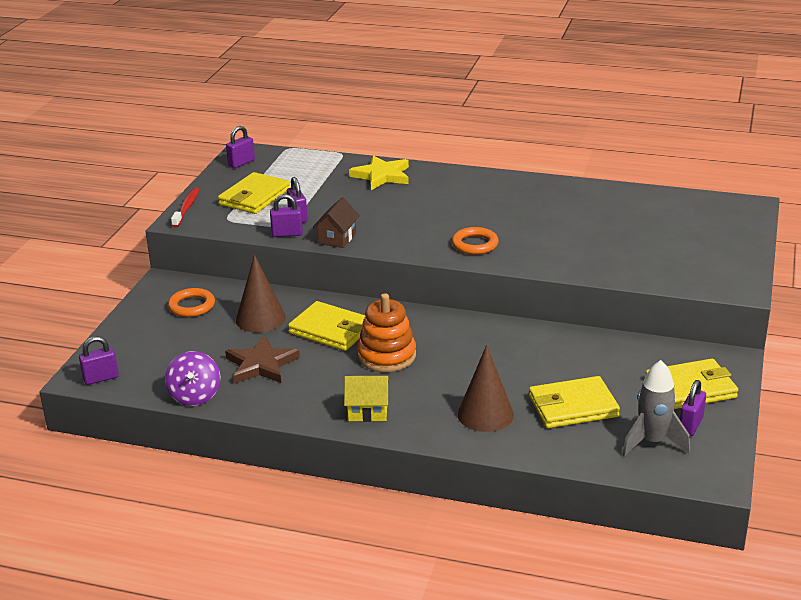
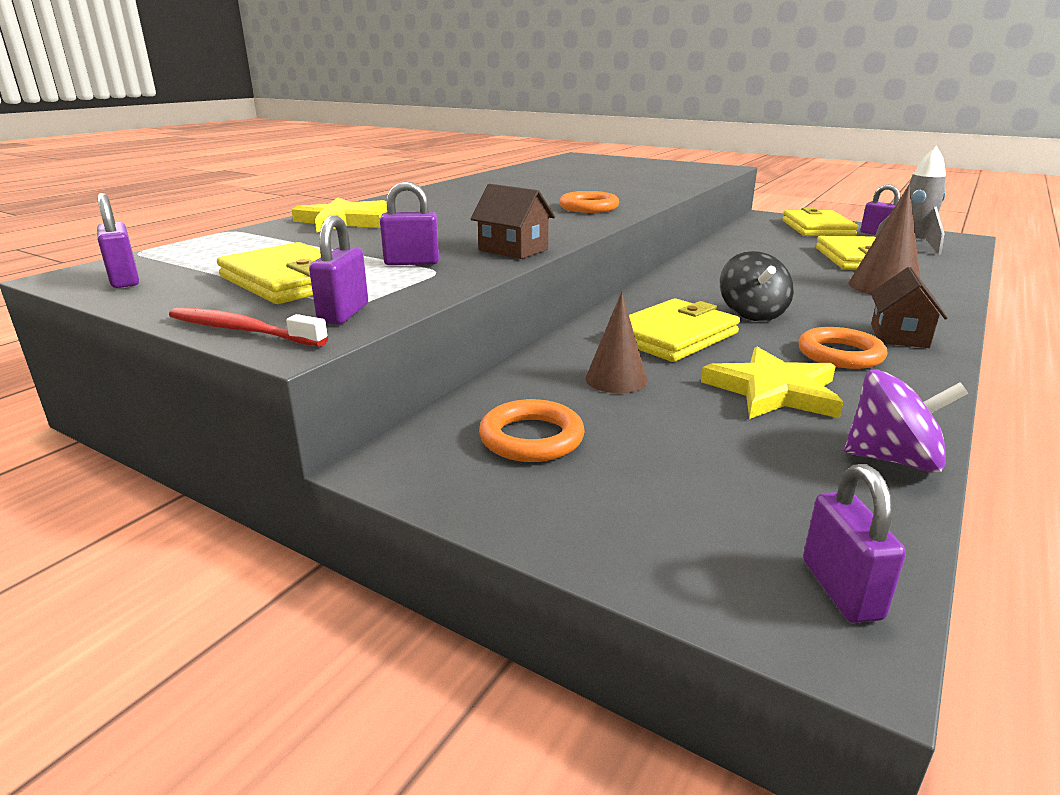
camera: 75 degrees left, 5 degrees down
(260, 319) = (616, 379): brown cone -> brown cone, size x0.66
(261, 365) = (774, 391): brown star -> yellow star
(287, 234) = (466, 271): purple padlock -> purple padlock (344, 314)
(324, 387) = (840, 354): none -> orange ring
(367, 411) = (899, 336): yellow house -> brown house
(387, 356) = (752, 314): orange stacking toy -> black spinning top

